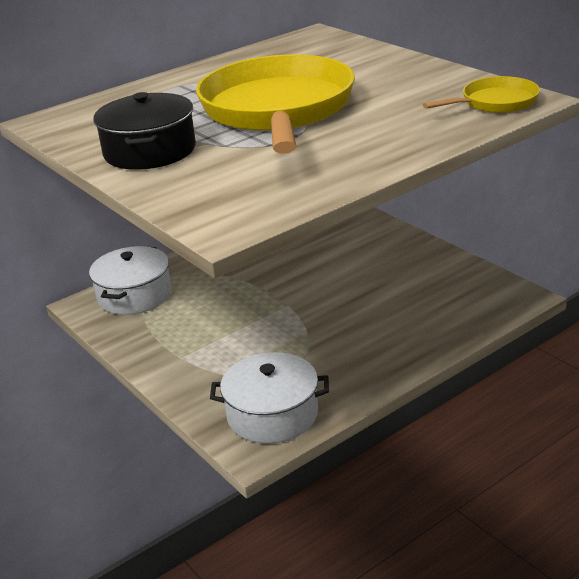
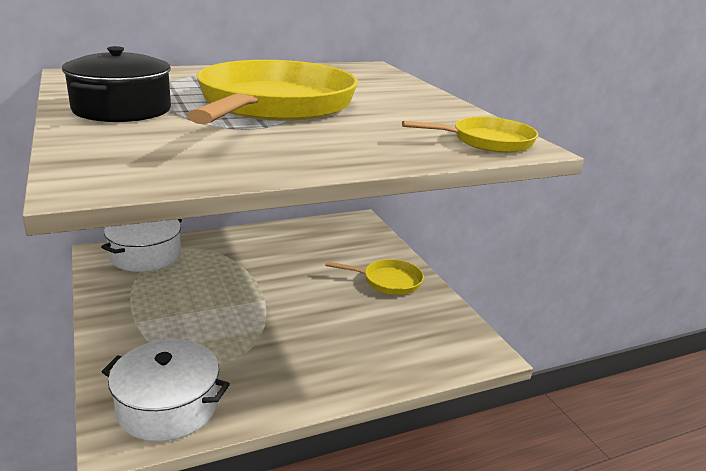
camera: 10 degrees right, 5 degrees down
(395, 256) = (388, 281): none -> yellow pan

